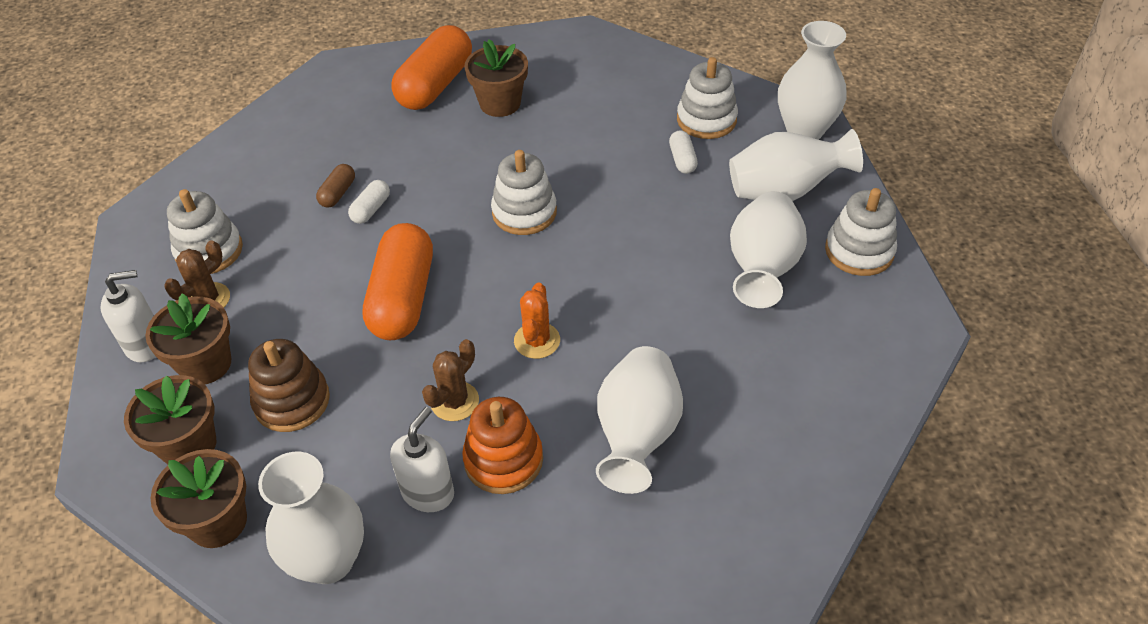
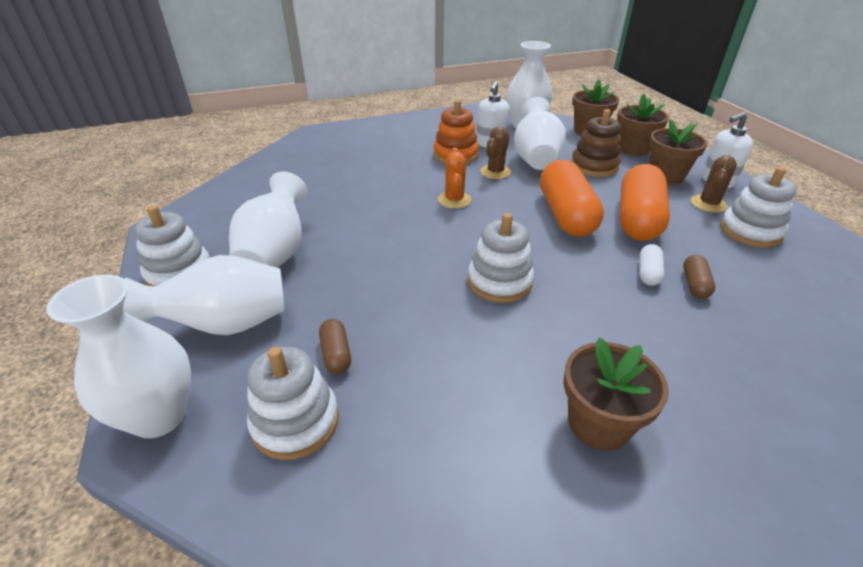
camera: 170 degrees right, 10 degrees down
(435, 85) = (718, 452): orange capsule -> orange capsule (637, 219)
(637, 435) = (380, 167): white vase -> white vase (535, 158)
(682, 160) = (336, 354): white capsule -> brown capsule

